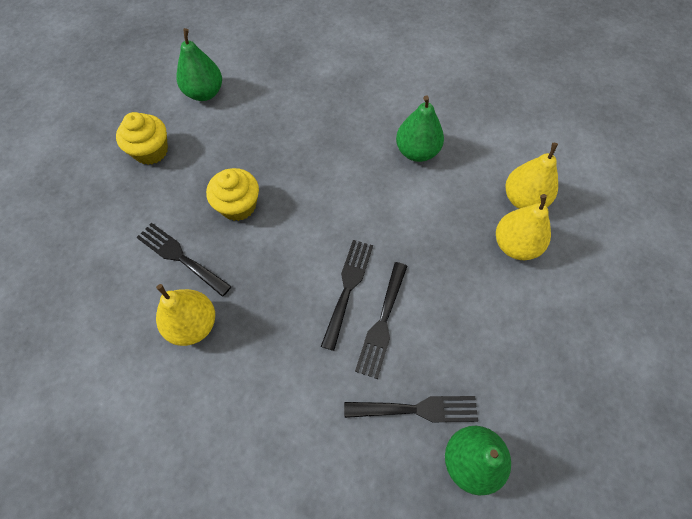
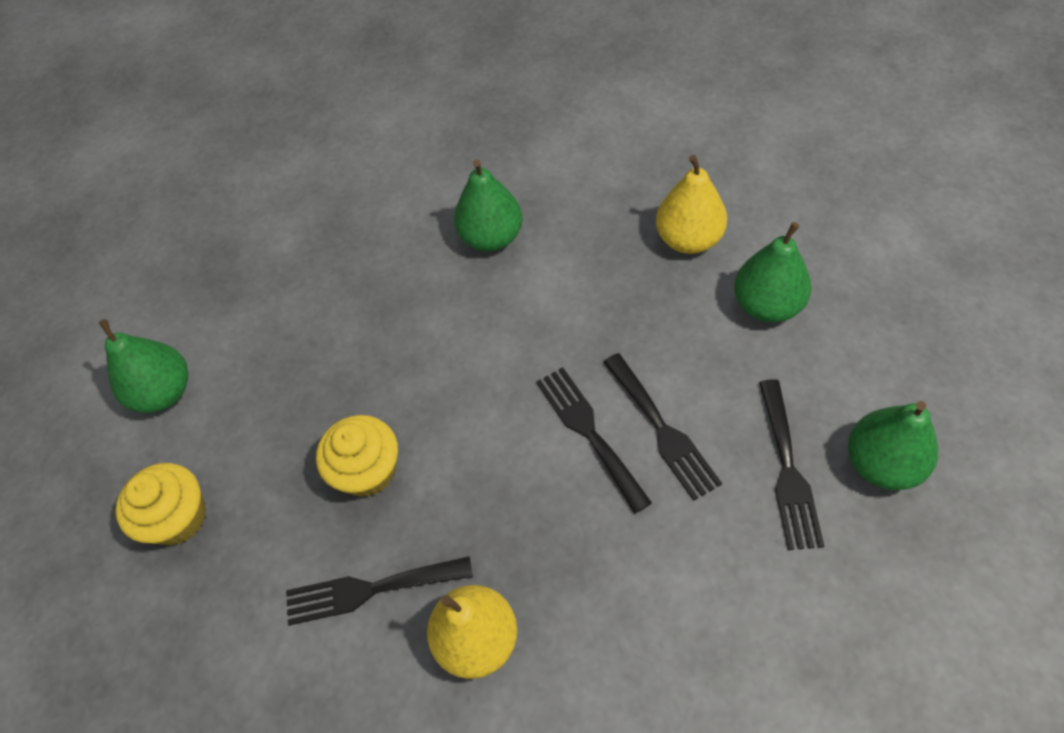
camera: 40 degrees left, 5 degrees down
(417, 409) = (788, 471): black fork -> black fork turned 135 degrees clockwise
(514, 319) = (767, 305): none -> green pear
(524, 199) = (645, 191): yellow pear -> none

